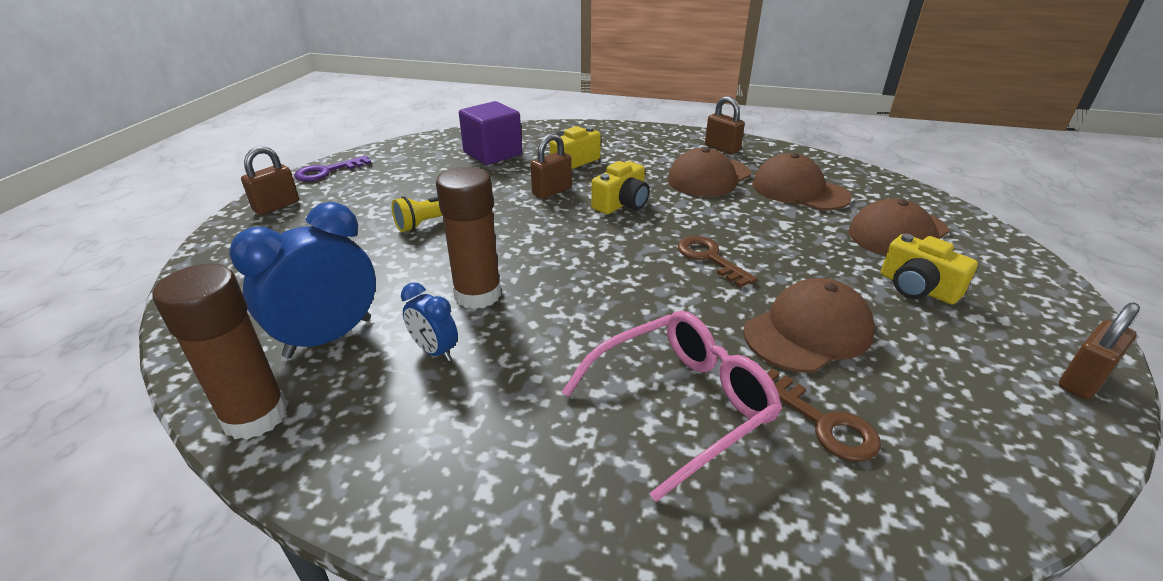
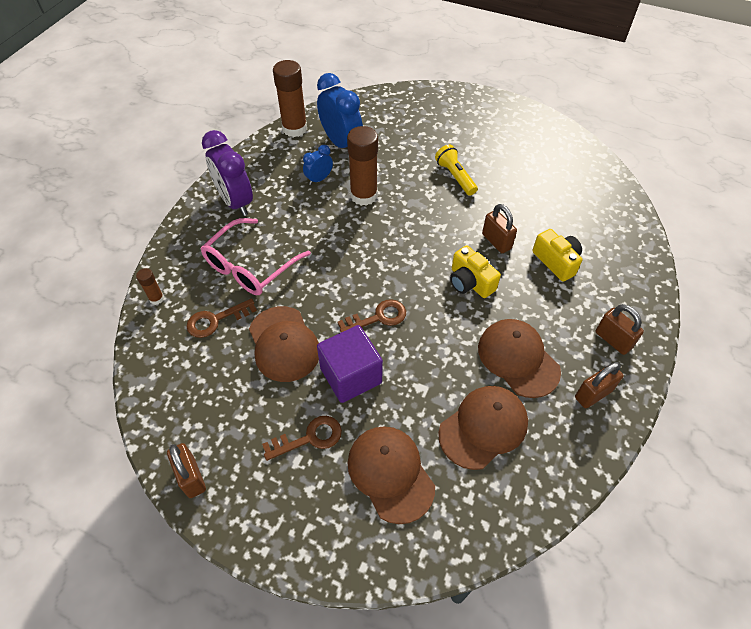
camera: 100 degrees right, 20 degrees up
(276, 206) = (485, 106): brown padlock -> brown padlock (613, 340)
(327, 172) = (539, 121): purple key -> none
(492, 153) = (575, 210): purple cube -> purple cube (351, 375)
(510, 470) = (235, 202): none -> purple clock
(682, 403) = (250, 267): pink glasses -> pink glasses turned 60 degrees clockwise
(841, 544) = (156, 298): none -> brown glue stick
(917, 288) = (309, 438): yellow camera -> brown key

